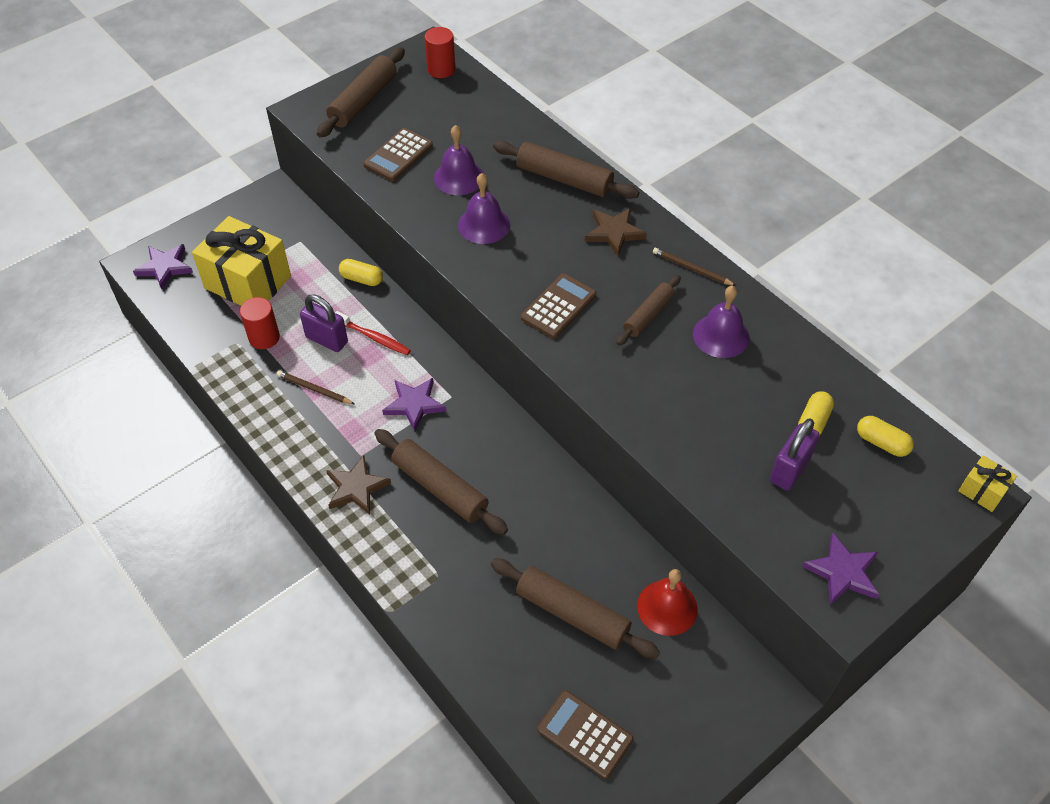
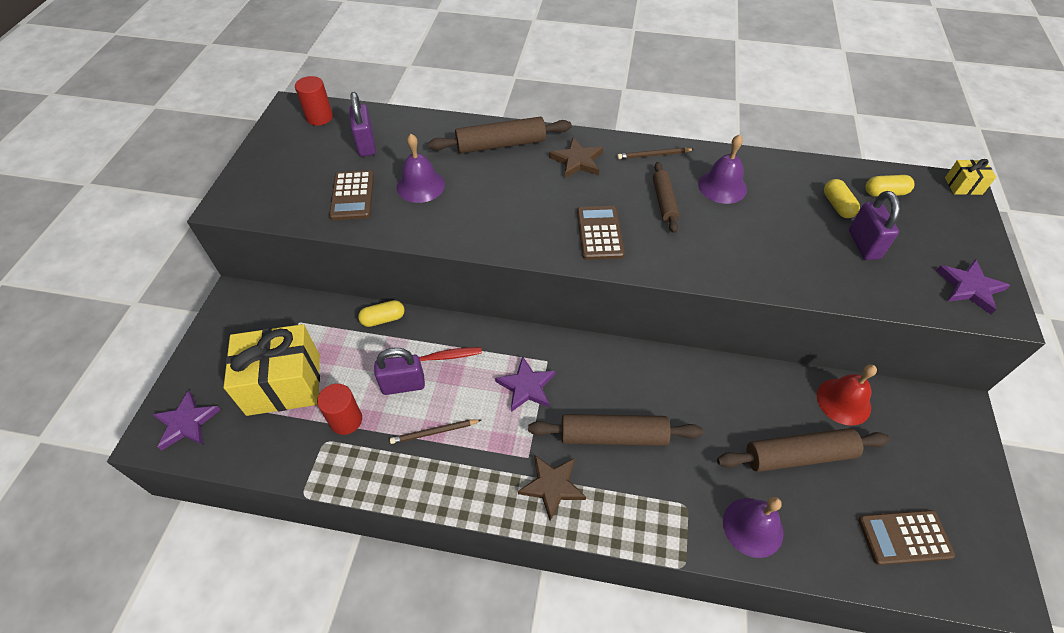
camera: 40 degrees left, 0 degrees up
(363, 101) = (276, 171): brown rolling pin -> none
(453, 116) = (366, 145): none -> purple padlock
(484, 225) = (479, 208): purple bell -> purple bell (753, 527)

